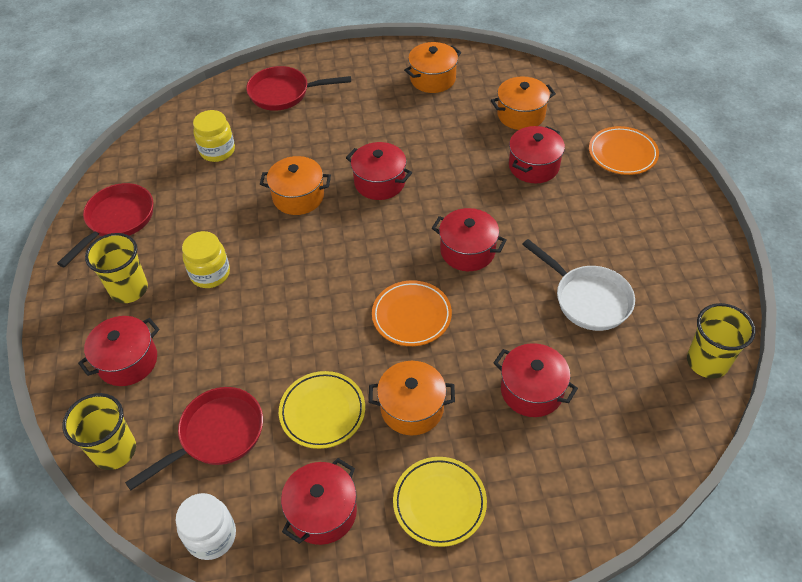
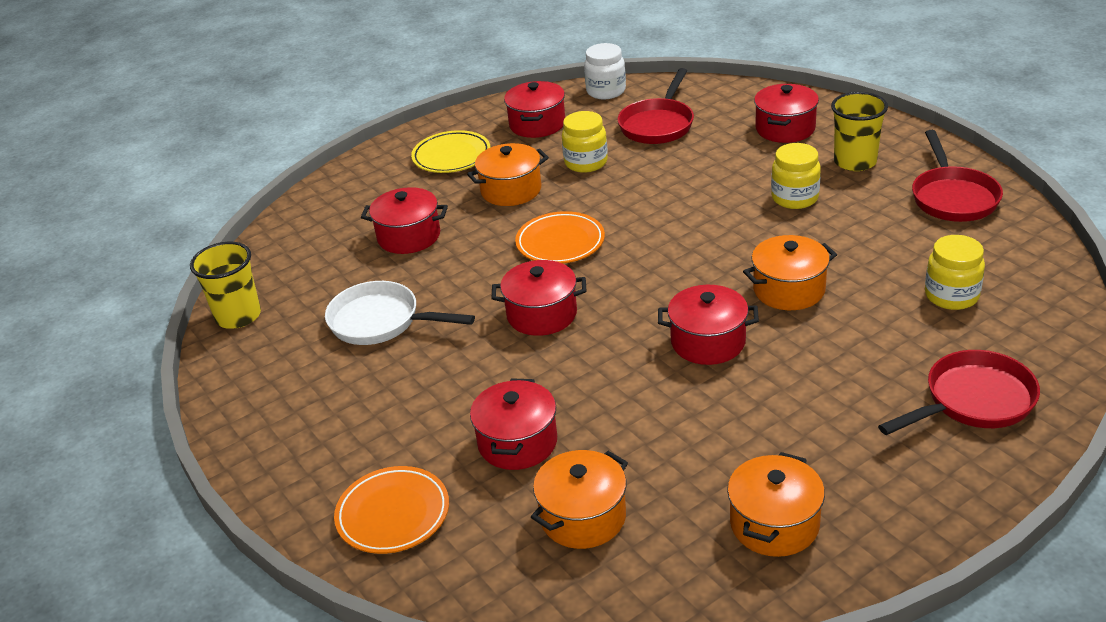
camera: 155 degrees right, 15 degrees down
(114, 450) = (725, 94): yellow cup -> none
(322, 412) = (586, 163): yellow plate -> yellow jar

